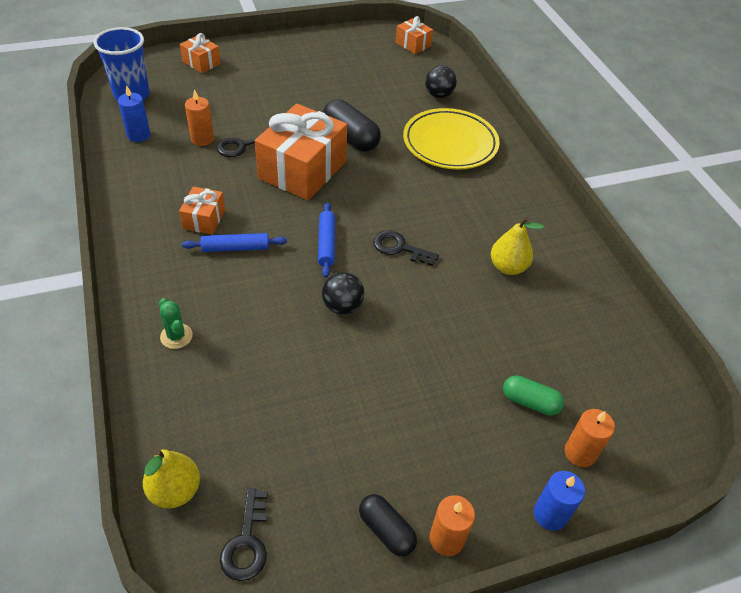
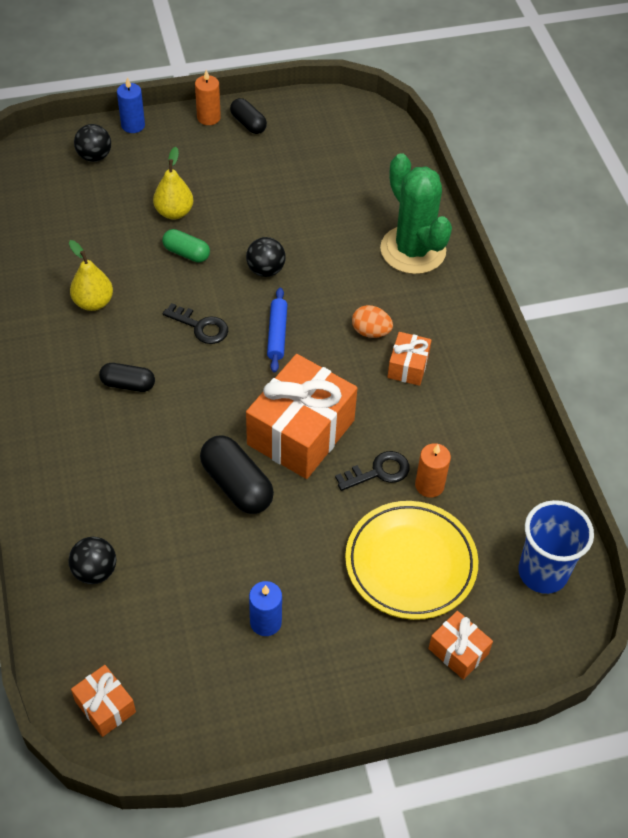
camera: 175 degrees left, 5 degrees up
(138, 135) = (511, 493): blue candle -> blue candle (265, 622)
(175, 490) = (392, 150): yellow pear -> yellow pear (174, 212)
(176, 336) = (413, 250): green cactus -> green cactus, size x2.37
(235, 248) = (371, 332): blue rolling pin -> orange egg
(246, 542) = (341, 123): black key -> none
(450, 144) = (105, 472): yellow plate -> yellow plate (410, 563)
(452, 200) = (128, 384): none -> black capsule
(530, 402) = (119, 189): green capsule -> green capsule (186, 253)
(580, 453) = (94, 156): orange candle -> black ball

